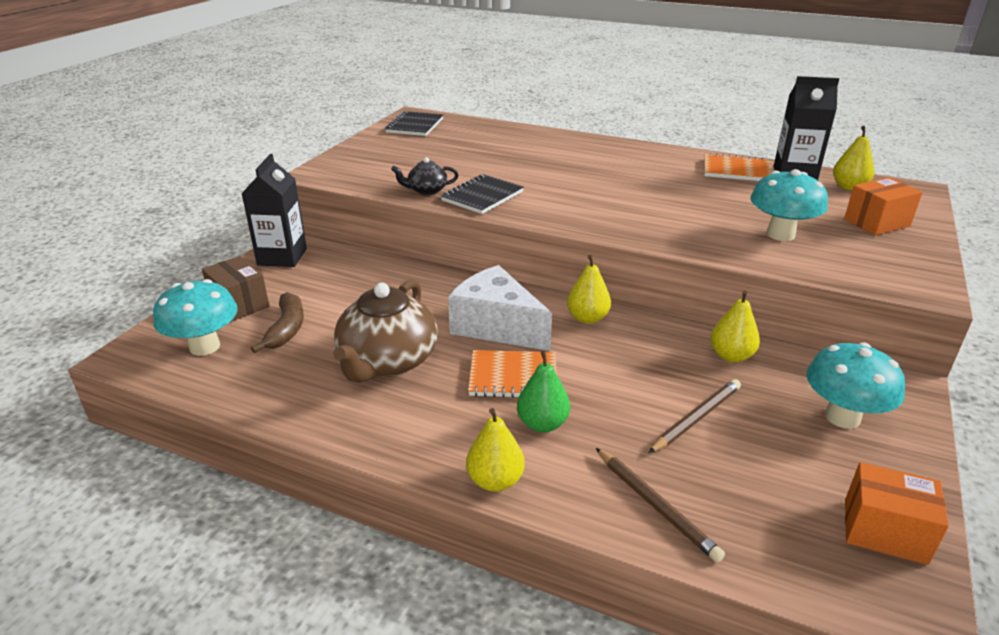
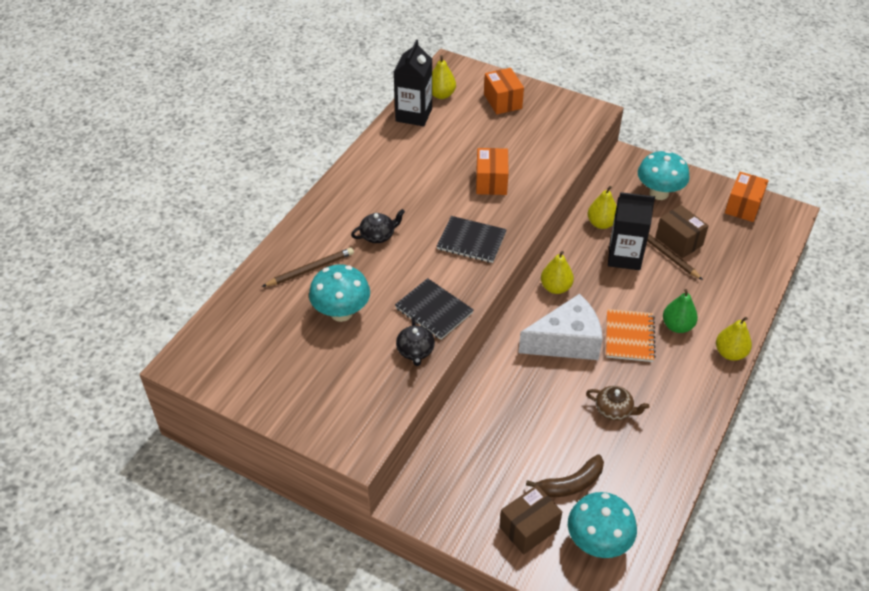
camera: 85 degrees left, 15 degrees up
(282, 257) = (439, 505): black carton -> black carton (624, 257)
(286, 329) = (570, 483): brown banana -> brown banana turned 150 degrees clockwise
(387, 361) = (614, 410): brown teapot -> brown teapot, size x0.49
(414, 126) = (223, 362): black notebook -> black notebook (471, 241)
(496, 326) = (566, 342): white cheese -> white cheese turned 150 degrees counterclockwise
(583, 168) = (378, 235): none -> black teapot
(656, 505) = (739, 286): brown pencil -> brown pencil (310, 269)
(705, 219) = (491, 182): none -> orange box
(734, 435) = (679, 241): none -> brown box
(736, 170) = (399, 143): orange notebook -> none
(780, 234) = (518, 151): turquoise mushroom -> turquoise mushroom (341, 312)

